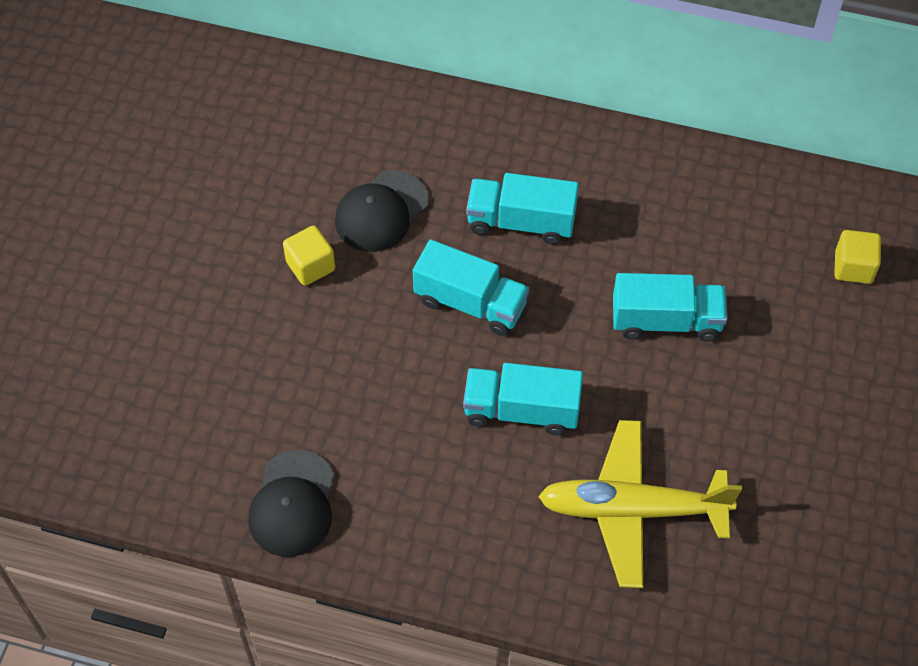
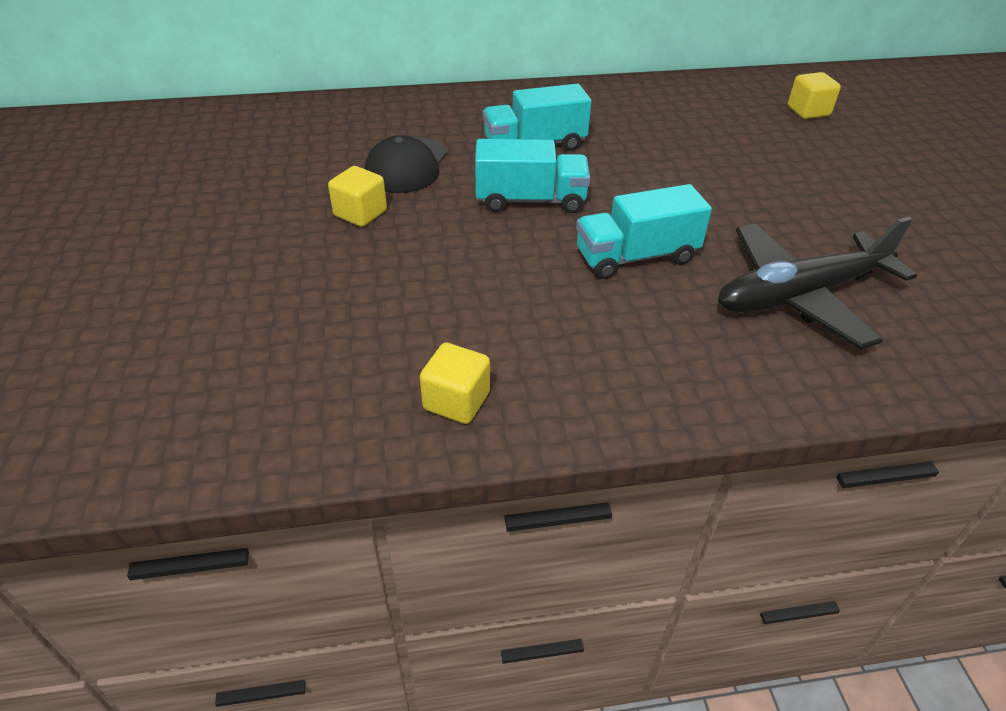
camera: 25 degrees left, 15 degrees down
(292, 504) = (456, 401): black cap -> yellow cube
(632, 509) = (799, 296): yellow plane -> black plane
(666, 321) = (704, 170): turquoise truck -> none

